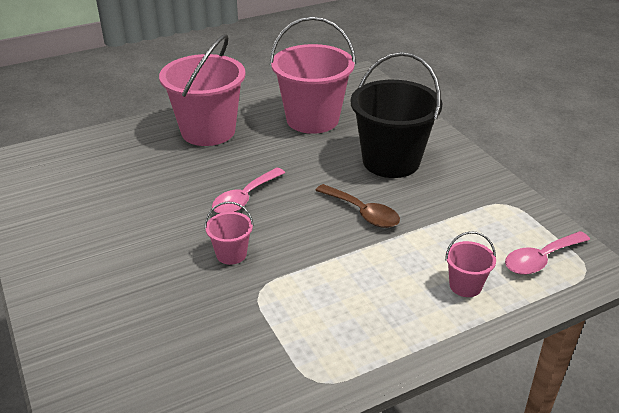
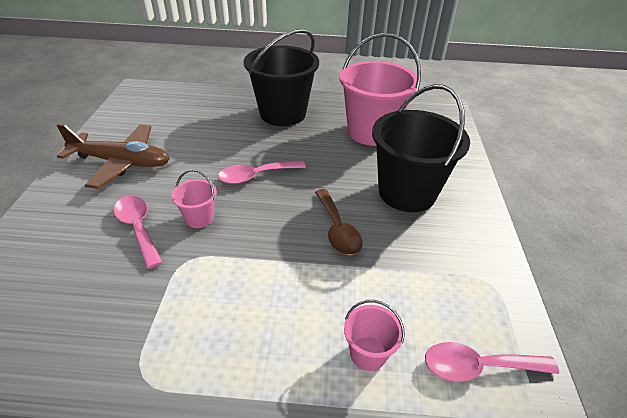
camera: 30 degrees right, 5 degrees up
(88, 239) = (122, 162): none -> brown plane
(181, 286) = (138, 228): none -> pink spoon
(208, 131) = (282, 113): pink bucket -> black bucket

